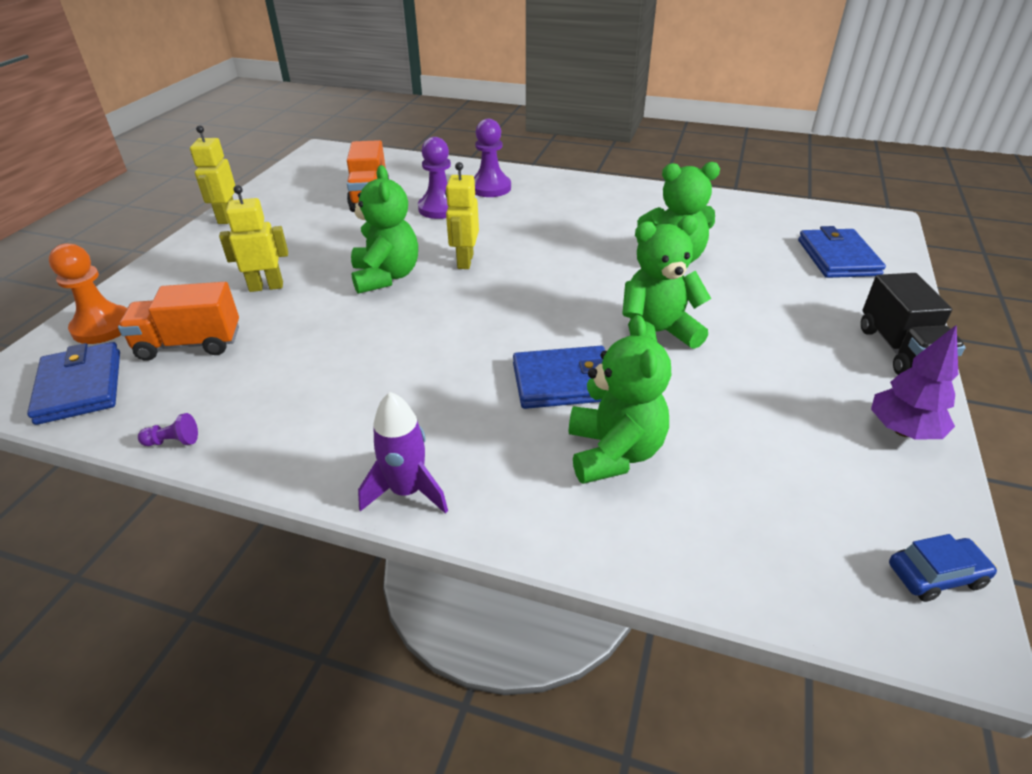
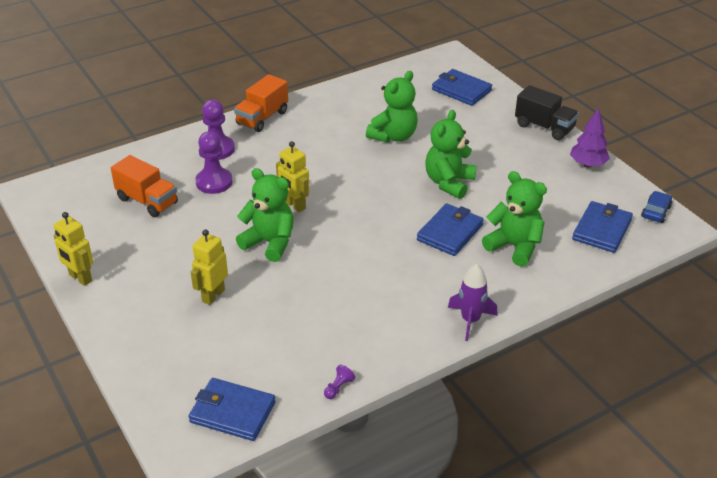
camera: 50 degrees left, 0 degrees up
(102, 327) = (167, 384): orange pawn -> none
(189, 344) = (242, 351): orange truck -> orange truck (262, 118)
(785, 528) = (601, 230): none -> blue wallet

